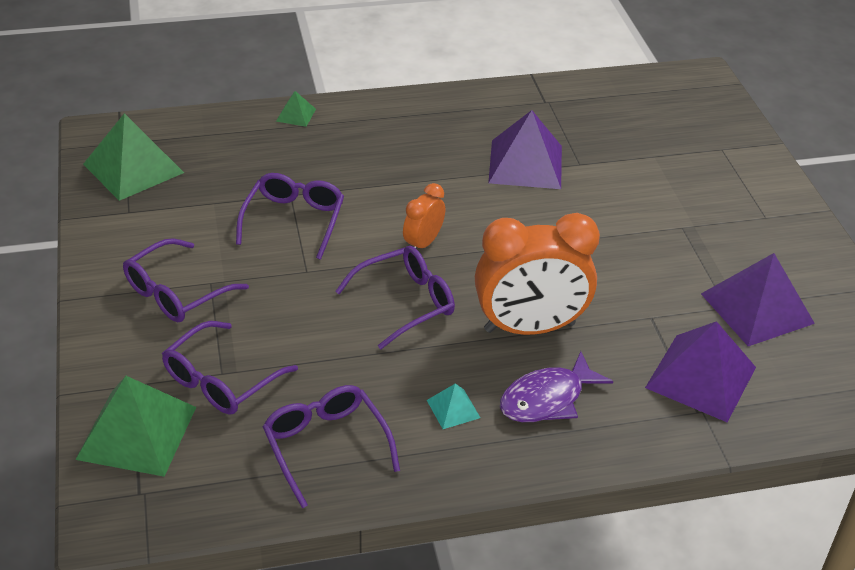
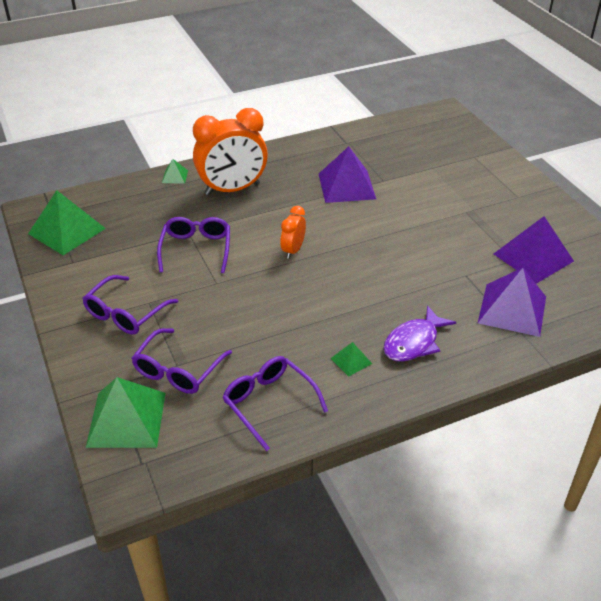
camera: 10 degrees left, 0 degrees up
(404, 303) = (293, 293): purple glasses -> none
(453, 409) = (351, 361): turquoise pyramid -> green pyramid
(529, 328) = (385, 296): orange clock -> orange clock (232, 189)

